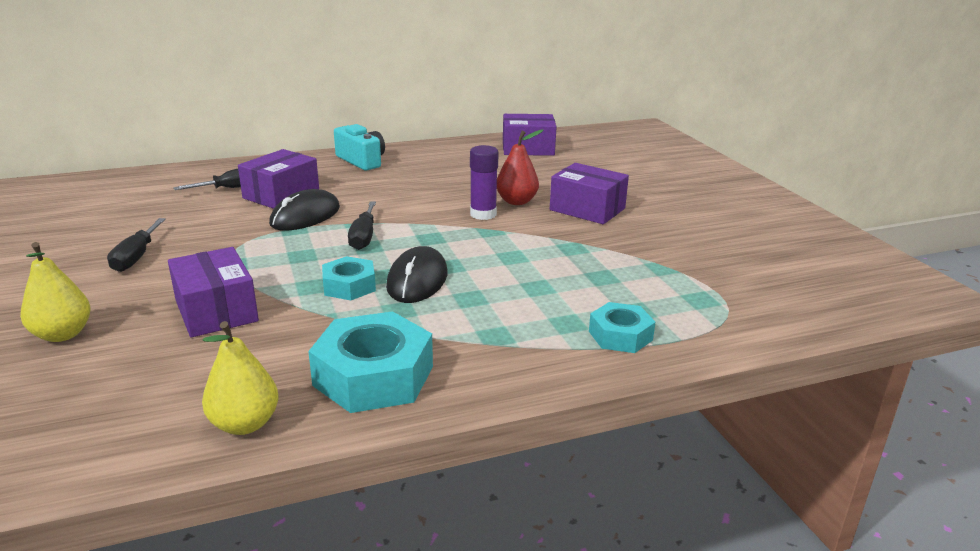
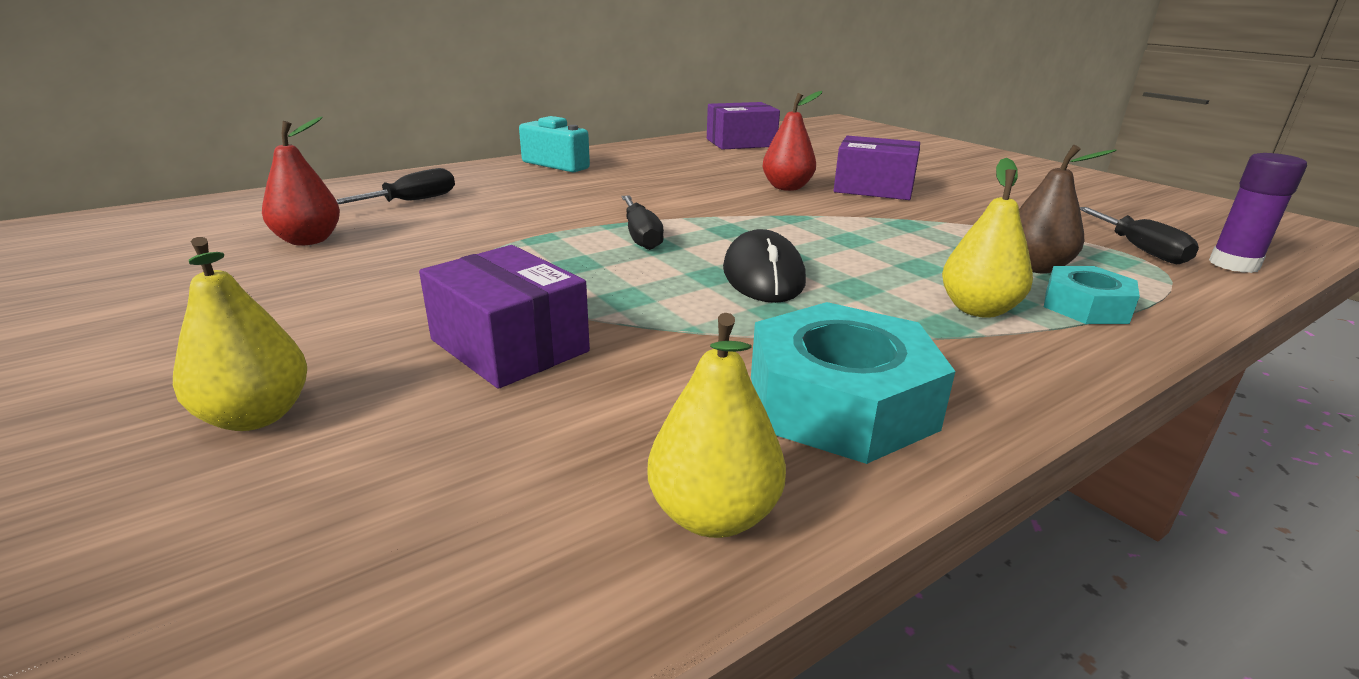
camera: 15 degrees left, 0 degrees up
(136, 257) = (321, 290): black screwdriver -> black screwdriver (1140, 250)
(150, 216) = (309, 240): none -> red pear
(281, 194) = (485, 202): purple box -> none
(305, 216) = (540, 221): black mouse -> none
(349, 286) = (679, 291): turquoise nut -> none
(483, 214) = (763, 202): purple glue stick -> purple glue stick (1233, 264)
(538, 327) = (978, 309): none -> yellow pear
(625, 299) = (1035, 267): none -> brown pear

